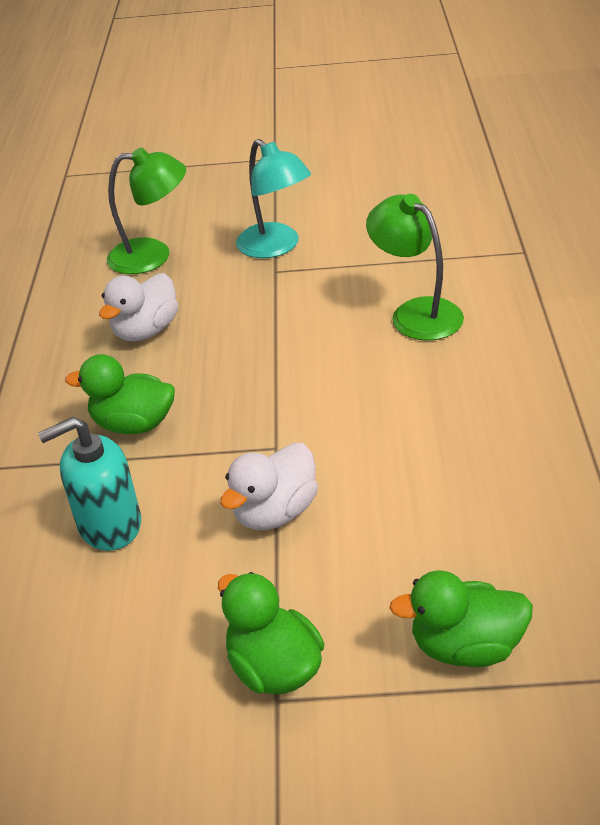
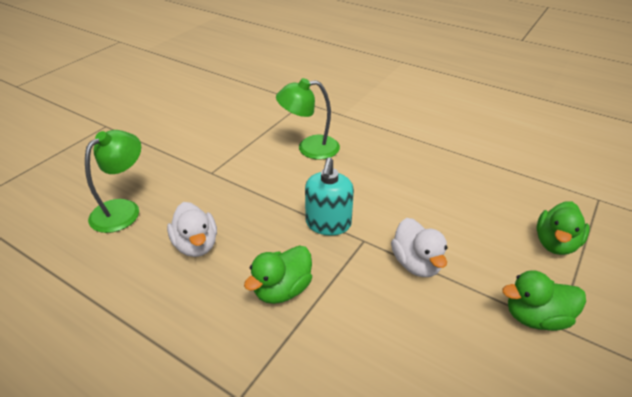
camera: 60 degrees left, 0 degrees up
(109, 525) = (367, 342): turquoise soap dispenser -> turquoise soap dispenser (328, 224)
(276, 247) = (190, 162): turquoise lamp -> none

